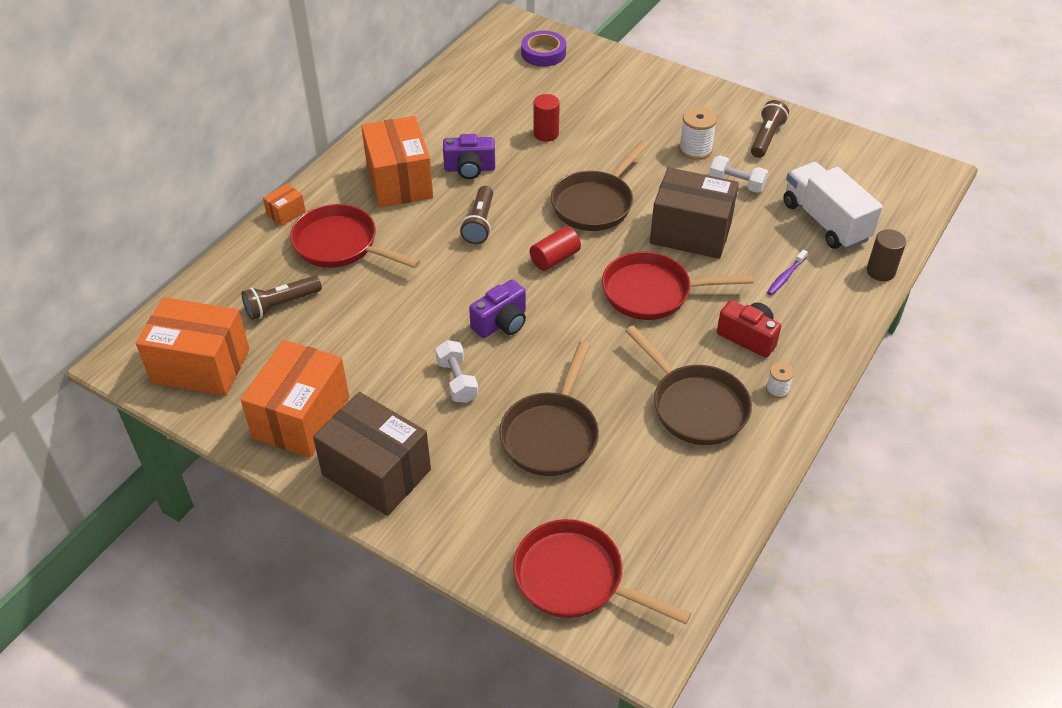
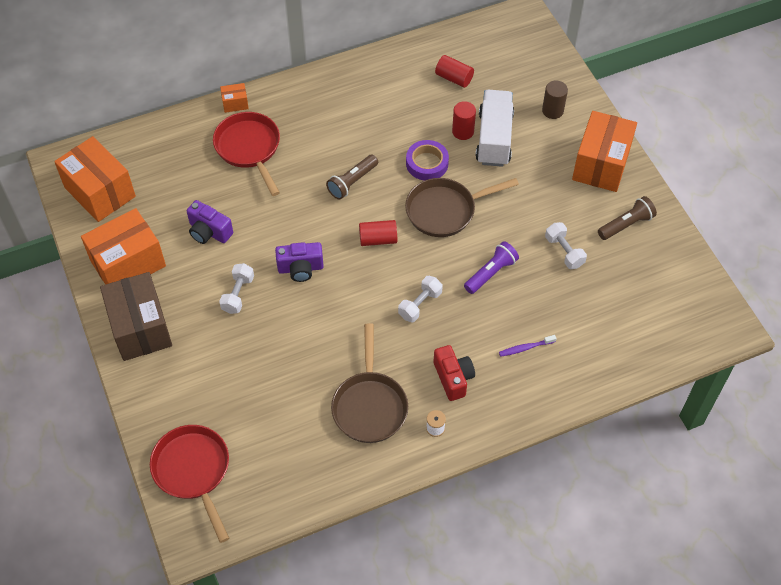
camera: 35 degrees right, 10 degrees up
(281, 304) = (178, 174): brown flashlight -> none
(399, 181) = (327, 117): orange box -> orange box (601, 164)
(469, 169) = (383, 133): purple camera -> purple camera (209, 232)
(494, 96) = (454, 78): none -> red cylinder
(543, 53) = (525, 57): purple tape -> purple tape (427, 163)
(551, 434) = (262, 368): brown pan -> none
(652, 292) = (420, 304): red pan -> white dumbbell
(690, 233) = (491, 273): brown box -> purple flashlight
(695, 149) = (561, 205): white spool -> none
(825, 221) = (600, 321): white truck -> white truck (494, 138)
(880, 271) = (600, 385): brown cylinder -> brown cylinder (552, 111)

